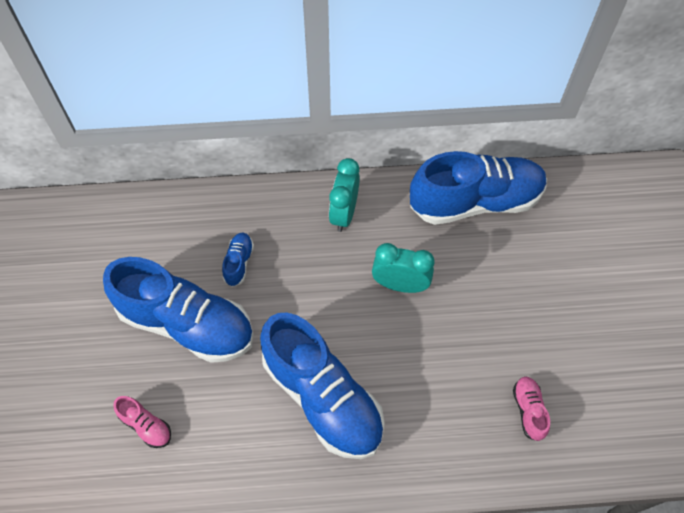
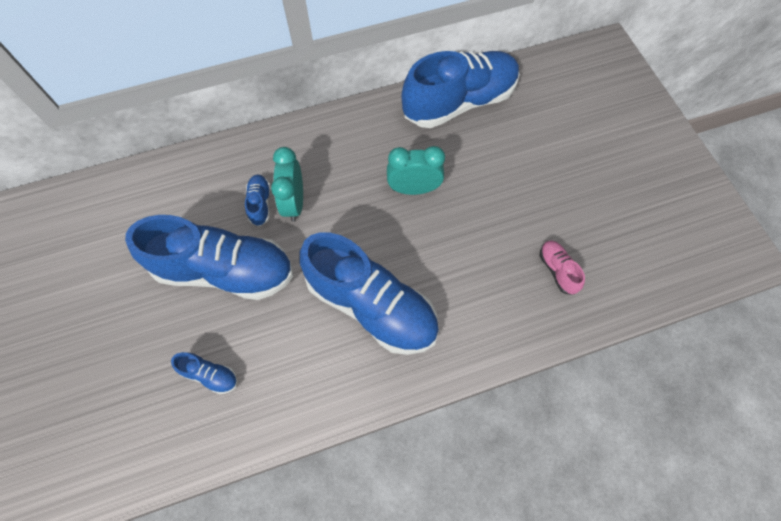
camera: 15 degrees left, 5 degrees up
(146, 425) = (210, 375): pink shoe -> blue shoe
(344, 213) = (345, 138): turquoise clock -> turquoise clock (294, 203)

